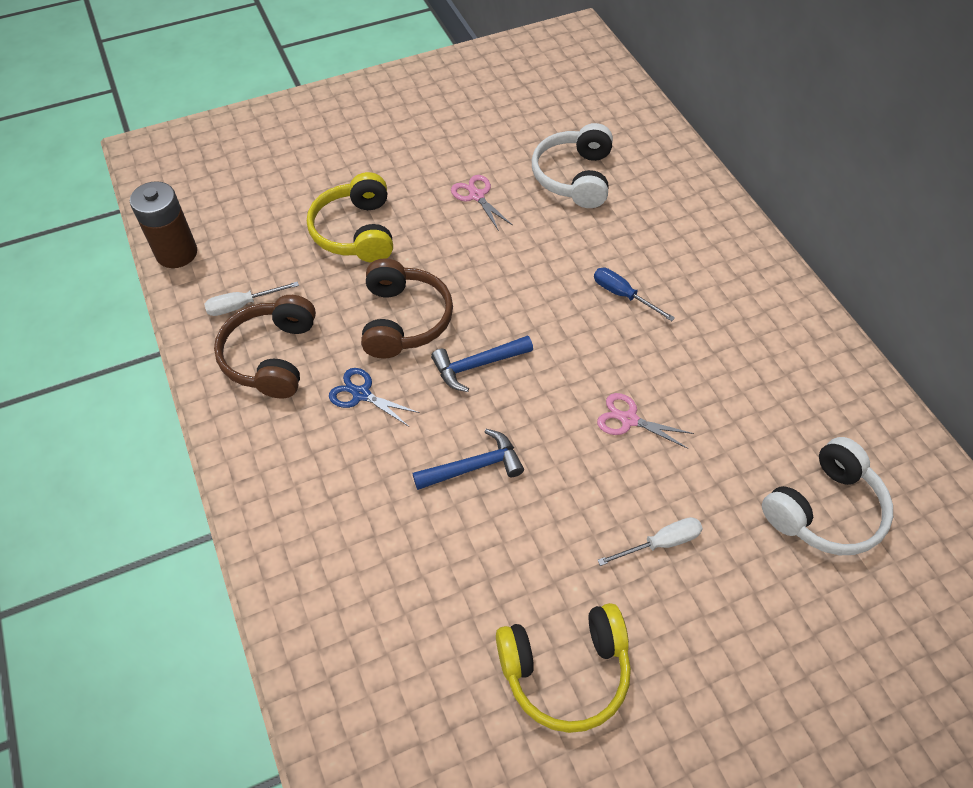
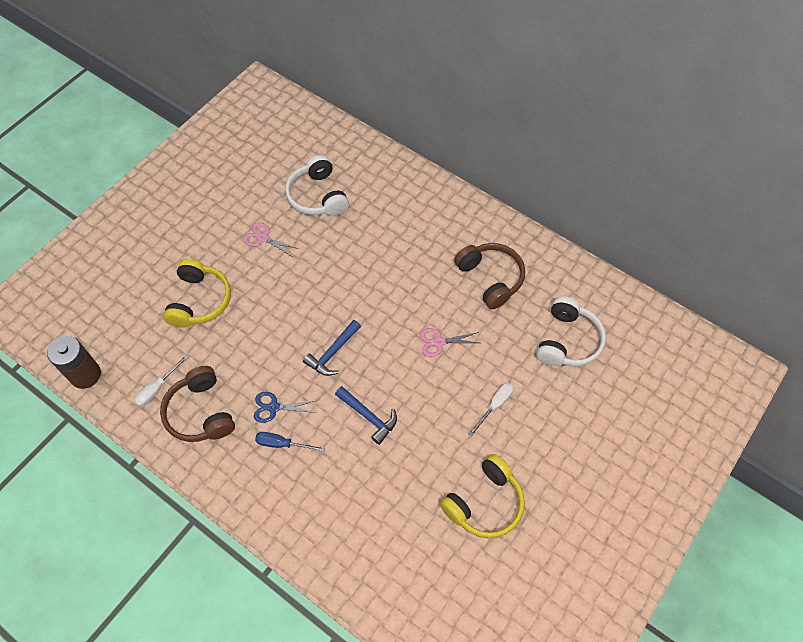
camera: 30 degrees left, 5 degrees up
(356, 232) = (199, 300): yellow headphones -> yellow headphones turned 135 degrees counterclockwise
(404, 320) = (269, 346): brown headphones -> brown headphones (490, 278)
(474, 466) = (368, 416): blue hammer -> blue hammer turned 90 degrees clockwise
(623, 295) = (392, 264): blue screwdriver -> blue screwdriver (282, 444)

